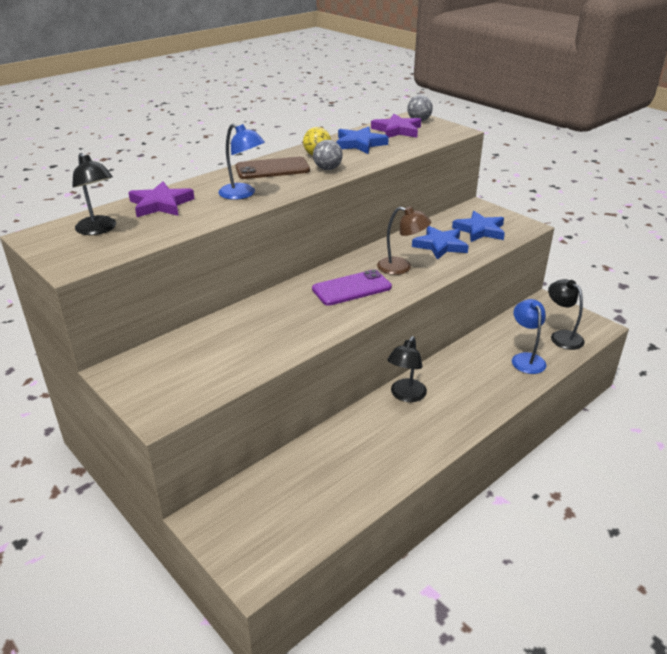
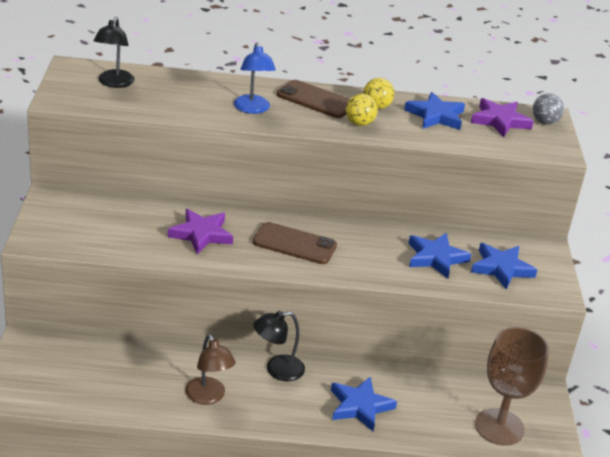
camera: 40 degrees right, 0 degrees up
(161, 204) = (183, 85): purple star -> purple star (201, 234)
(327, 169) = (359, 123): grey ball -> yellow ball
(352, 288) = (294, 244): purple phone -> brown phone
(401, 267) = (365, 254): brown lamp -> brown lamp (208, 397)
(484, 380) = (360, 406): none -> blue star
(525, 359) = (428, 418): blue lamp -> none
(561, 336) = (499, 427): black lamp -> brown goblet

